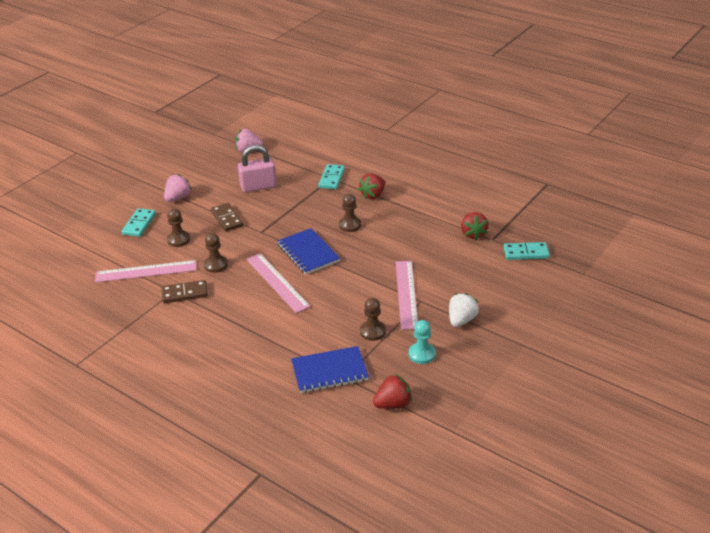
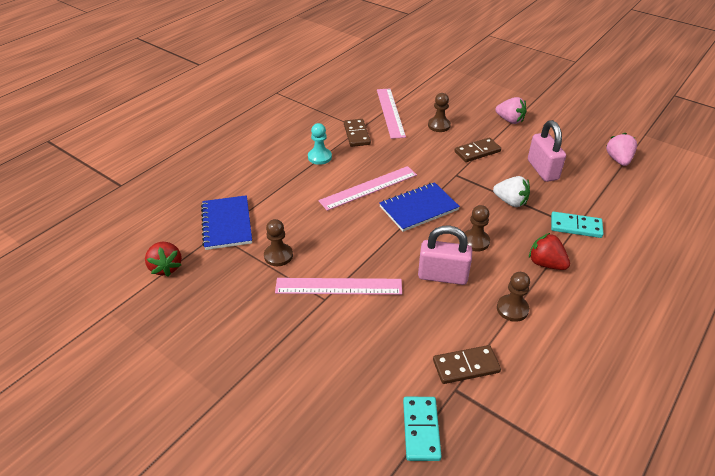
camera: 90 degrees right, 5 degrees up
(139, 224) = (462, 103): turquoise domino -> none
(216, 265) = (399, 149): brown pawn -> brown pawn (512, 309)
(390, 242) = (442, 276): none -> pink padlock
(422, 354) = (232, 294): turquoise pawn -> turquoise pawn (319, 157)
(461, 320) = (282, 335): white strawberry -> white strawberry (510, 202)
(473, 234) = (466, 366): red strawberry -> brown domino

